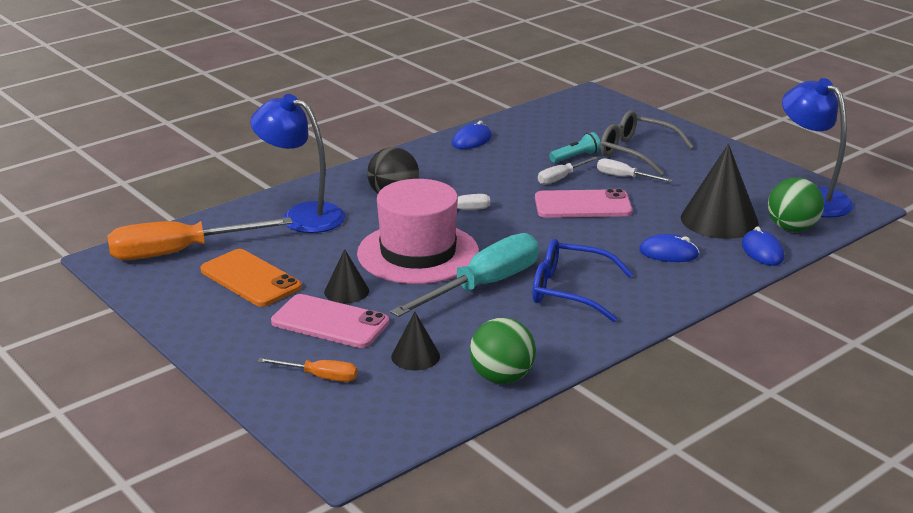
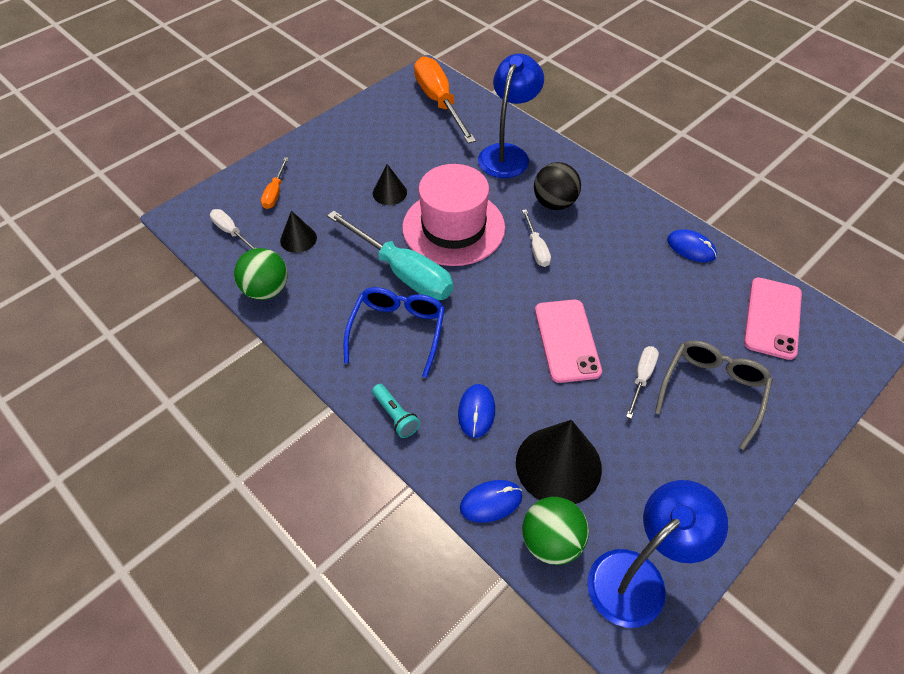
camera: 85 degrees right, 25 degrees up
(250, 279) = (404, 141): orange phone -> none
(330, 322) = (345, 189): pink phone -> pink phone (772, 318)
(561, 178) = (624, 322): white screwdriver -> white screwdriver (231, 232)
(575, 157) = (680, 334): turquoise flashlight -> turquoise flashlight (396, 416)

